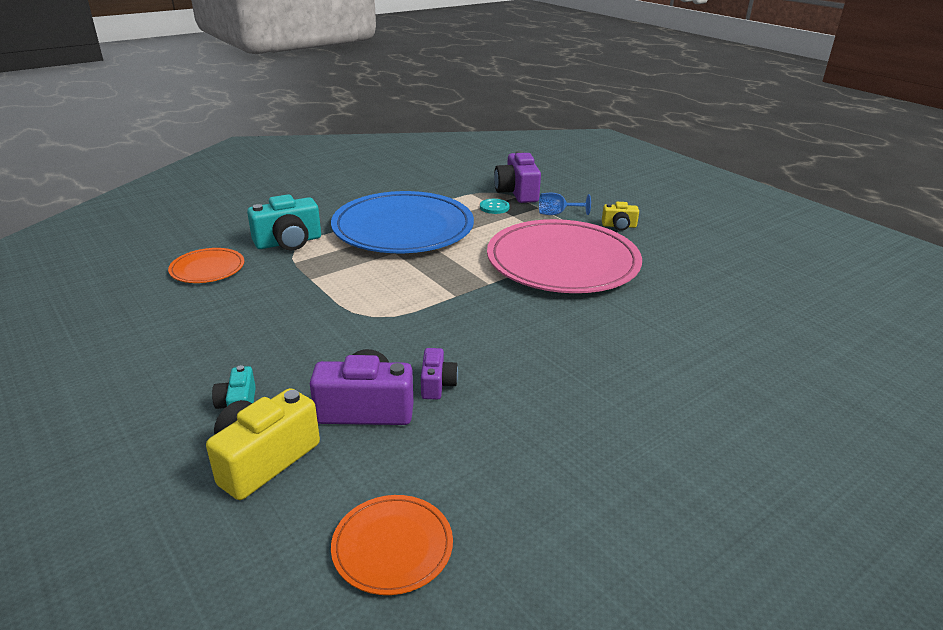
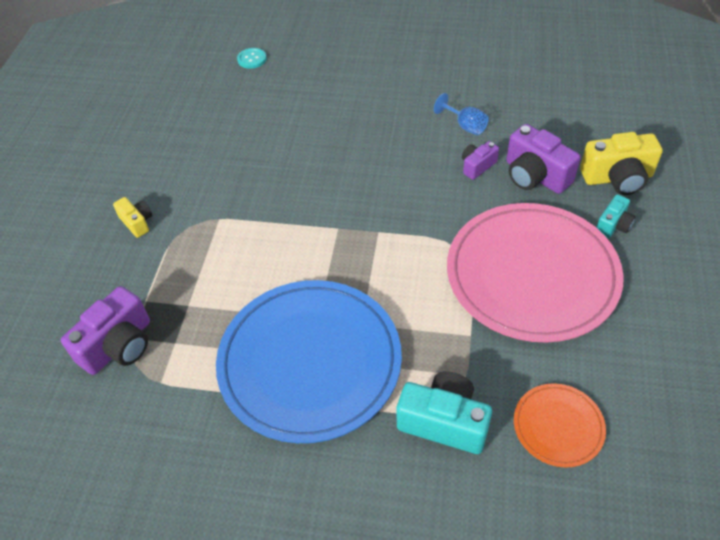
camera: 130 degrees left, 20 degrees up
(392, 546) = (581, 103): orange plate -> none
(494, 207) = (181, 333): turquoise button -> turquoise button (252, 59)
(557, 214) = (150, 277): blue goblet -> blue goblet (465, 126)
(562, 262) = (252, 213): pink plate -> pink plate (532, 274)

